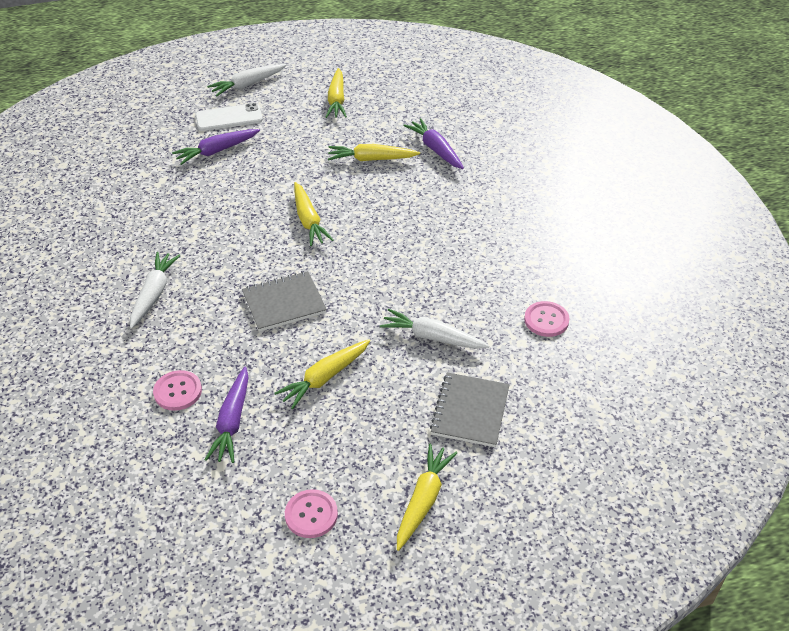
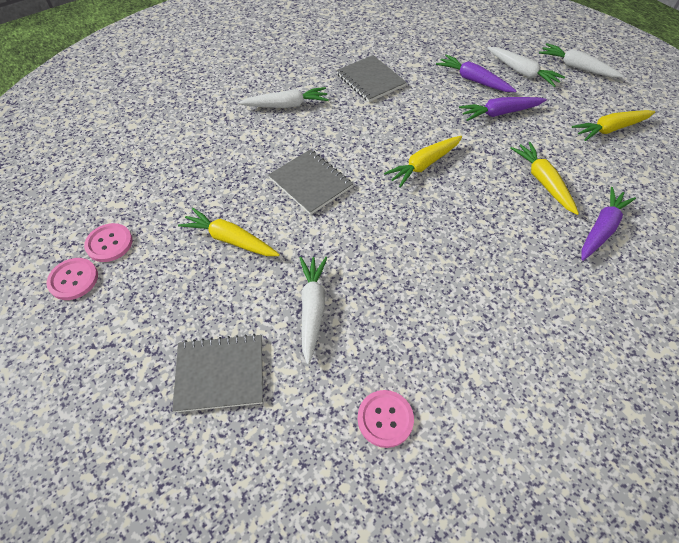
camera: 70 degrees right, 10 degrees up
(161, 220) = (370, 80): none -> grey notebook
(177, 391) = (189, 154): pink button -> pink button (109, 243)
(229, 118) = (522, 72): white phone -> white carrot
(232, 422) = (165, 195): purple carrot -> purple carrot (499, 113)
(423, 500) = (97, 363): yellow carrot -> none

